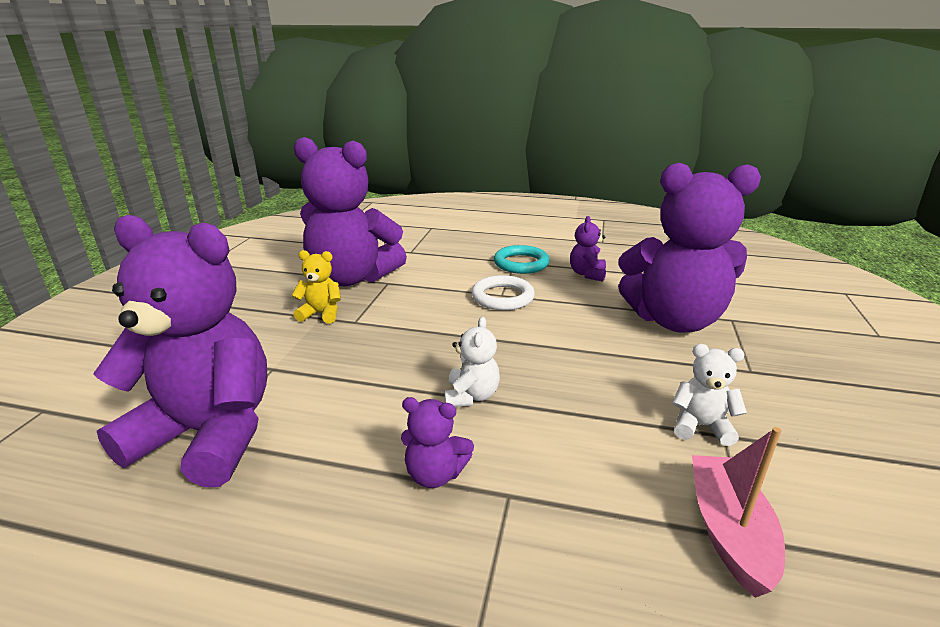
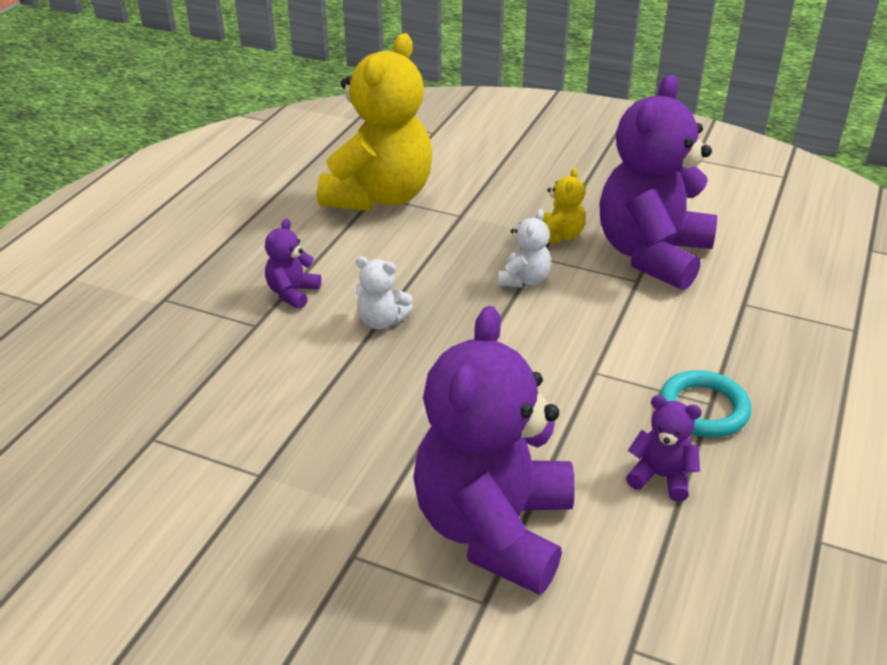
camera: 100 degrees right, 10 degrees up
(209, 434) = (380, 197): purple teddy bear -> yellow teddy bear
(502, 297) = (586, 371): white ring -> none
(701, 426) = (278, 463): white teddy bear -> white teddy bear (524, 280)
(728, 531) = (163, 429): pink boat -> none

